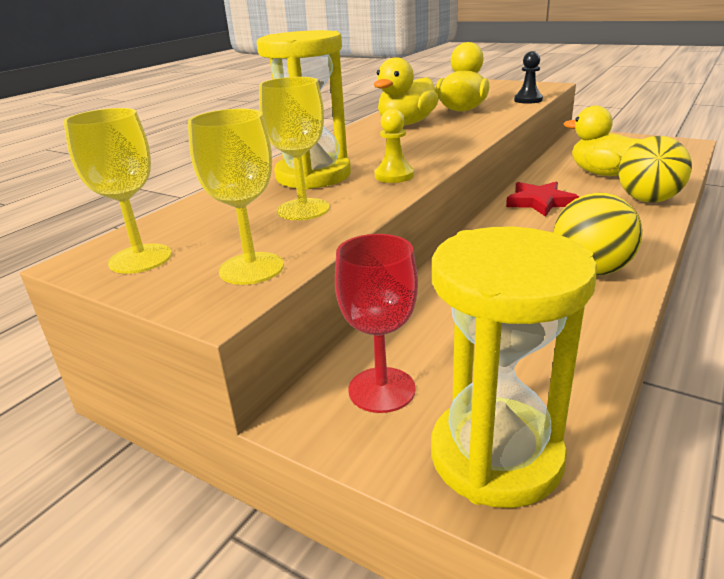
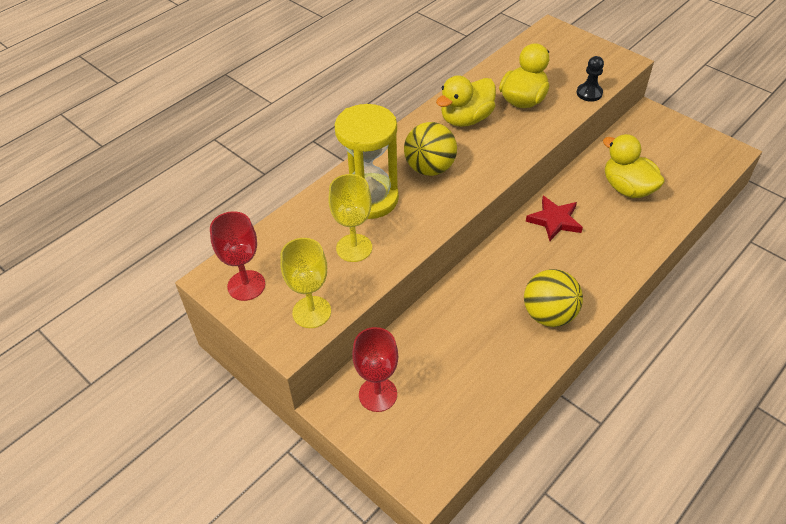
camera: 10 degrees right, 20 degrees up
(140, 259) = (246, 285): yellow goblet -> red goblet
(394, 176) = (428, 213): yellow pawn -> none
(496, 456) = (423, 453): yellow hourglass -> none
(648, 200) = (640, 236): yellow ball -> yellow ball (430, 168)

